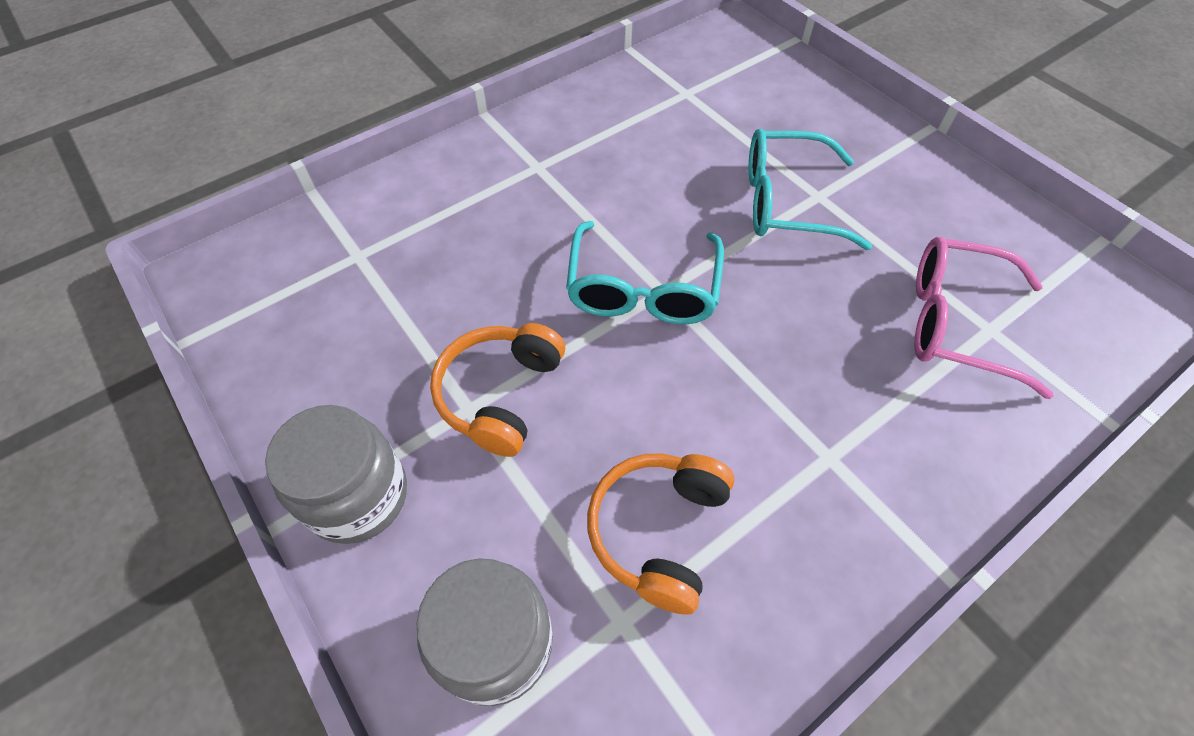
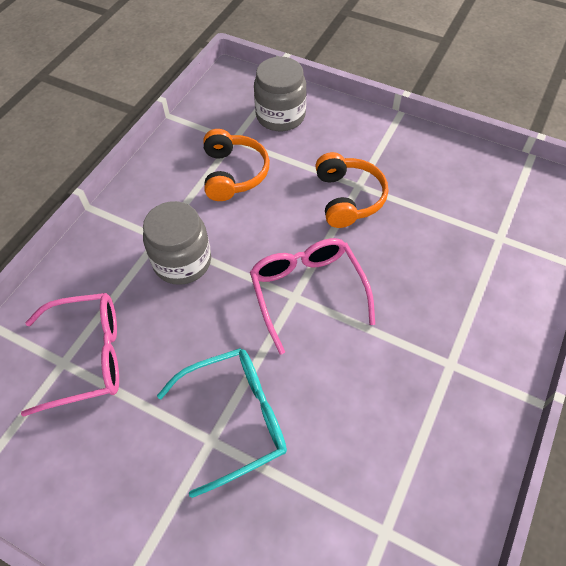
camera: 155 degrees right, 0 degrees up
(358, 496) = (377, 134): grey jar -> grey jar (182, 261)
(642, 289) = (307, 291): turquoise glasses -> pink glasses

